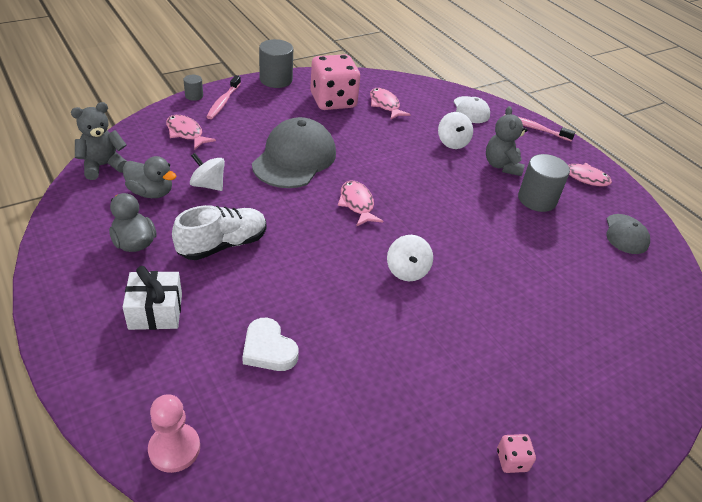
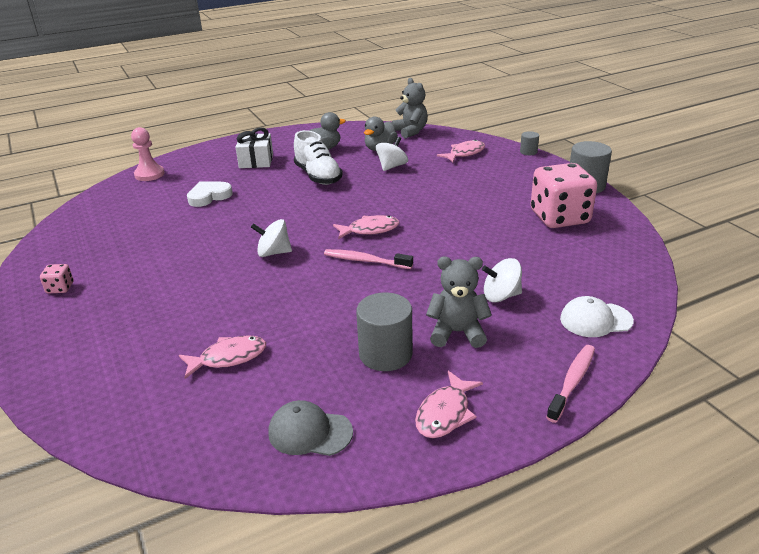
camera: 100 degrees right, 10 degrees down
(223, 102) = (524, 164): pink toothbrush -> pink toothbrush (365, 261)
(294, 158) = (438, 199): grey cap -> none
(385, 105) = (569, 250): pink fish -> pink fish (228, 358)

